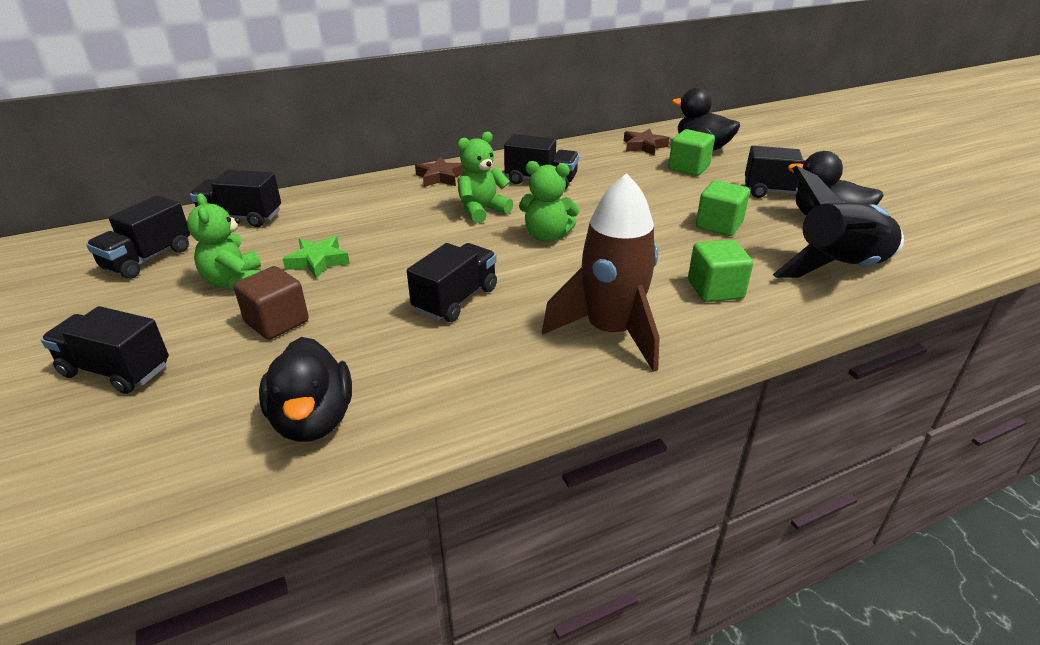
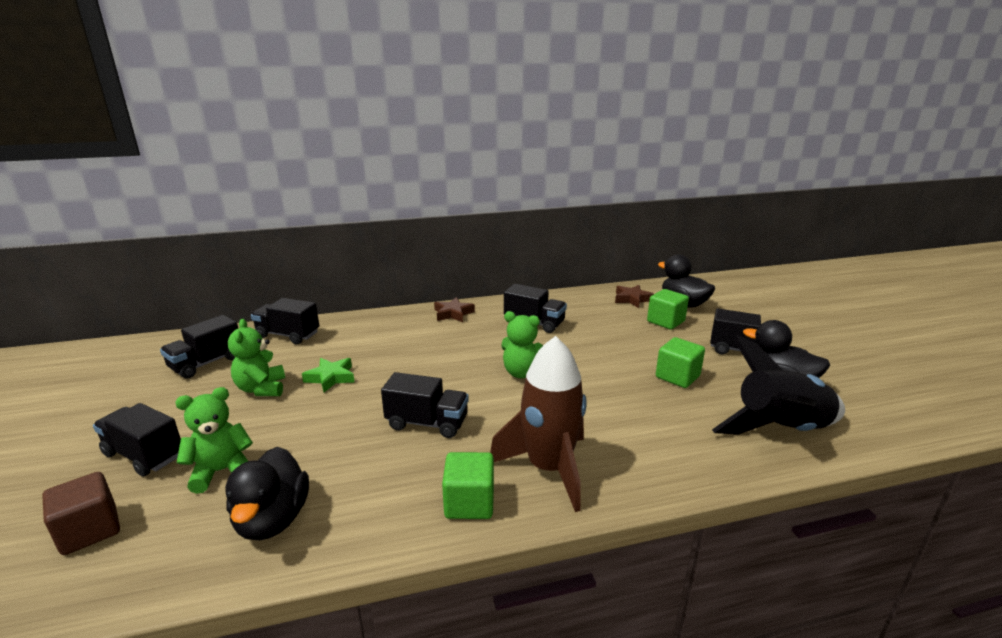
camera: 10 degrees right, 10 degrees down
(277, 322) = (279, 427): brown cube -> brown cube (90, 530)
(456, 300) = (427, 423): black truck -> black truck turned 60 degrees clockwise
(482, 210) = (476, 345): green teddy bear -> green teddy bear (222, 471)
(715, 289) = (656, 438): green cube -> green cube (469, 503)

